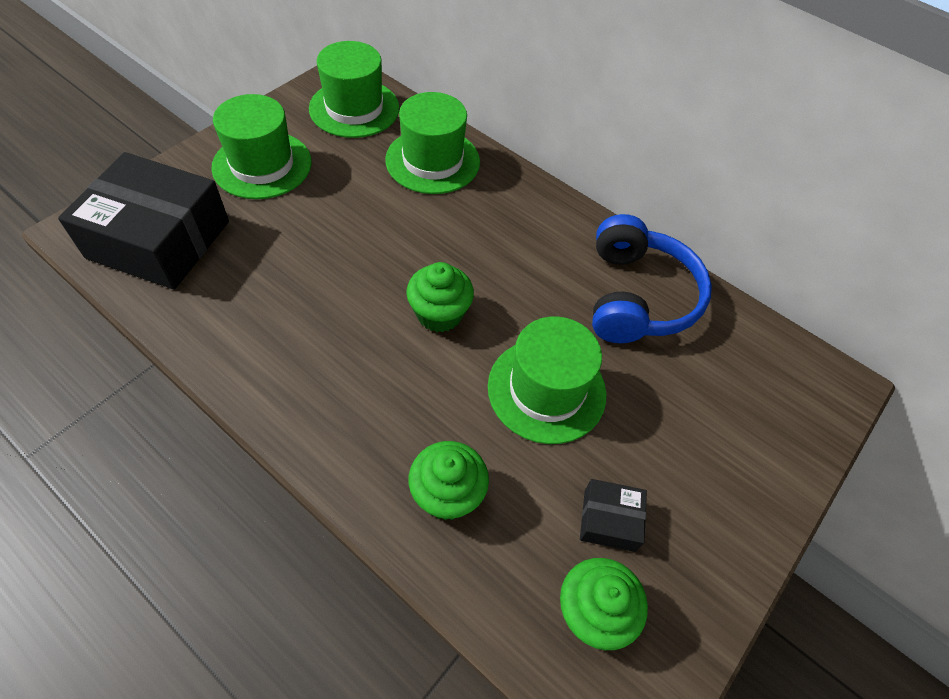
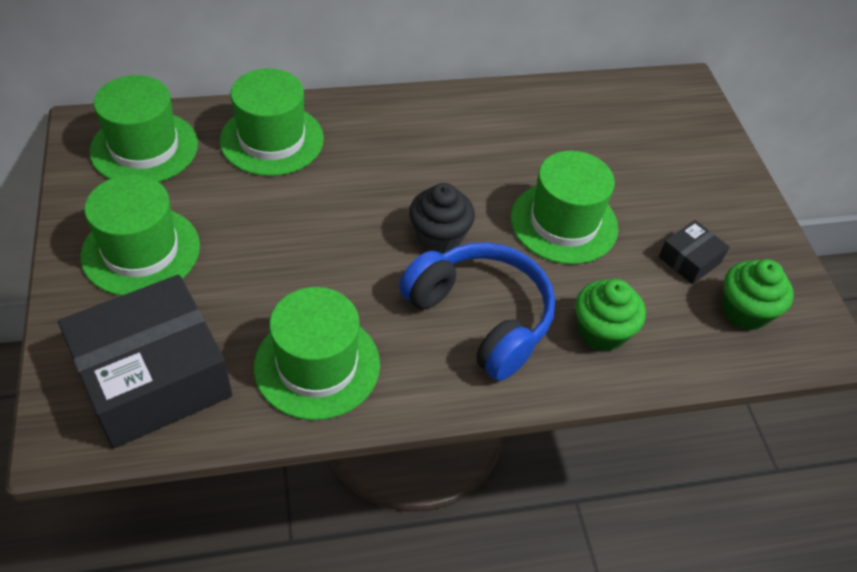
camera: 50 degrees left, 5 degrees down
(241, 319) = (317, 365): none -> green hat
(439, 314) = (439, 237): green cupcake -> black cupcake
(637, 297) = (531, 122): blue headphones -> blue headphones (481, 317)

